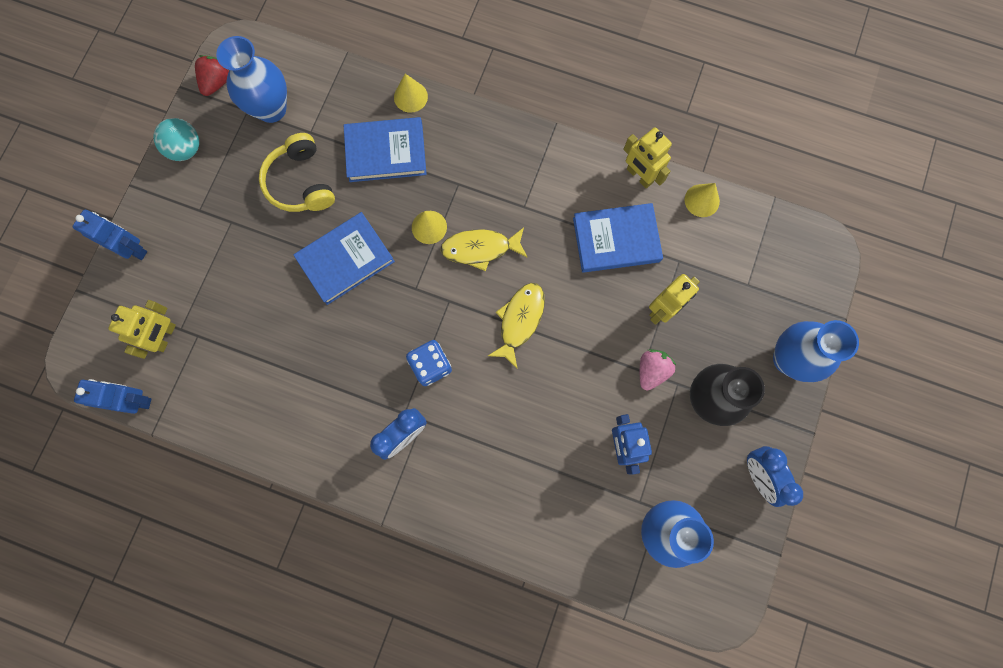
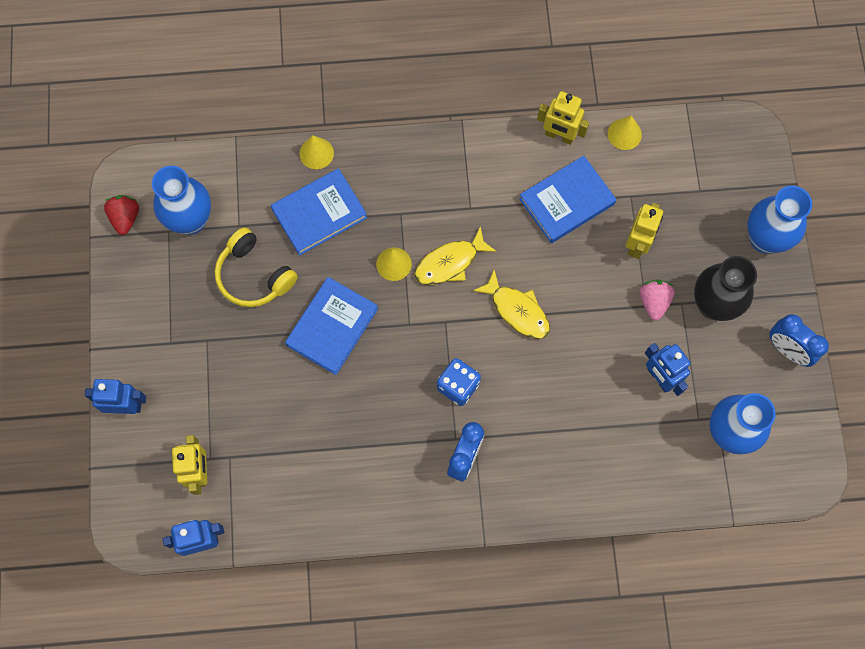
camera: 25 degrees left, 5 degrees down
(186, 149) = (128, 292): turquoise ball -> none
(520, 320) = (517, 310): yellow fish -> yellow fish turned 135 degrees clockwise

